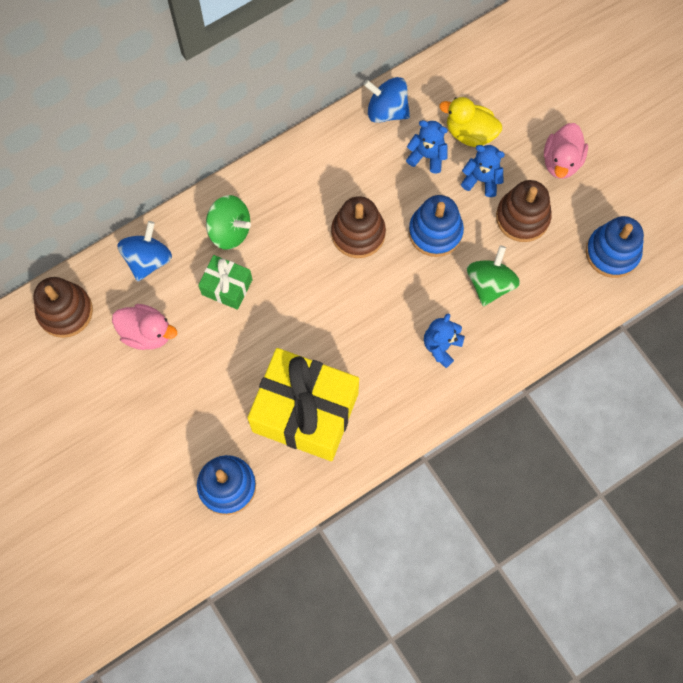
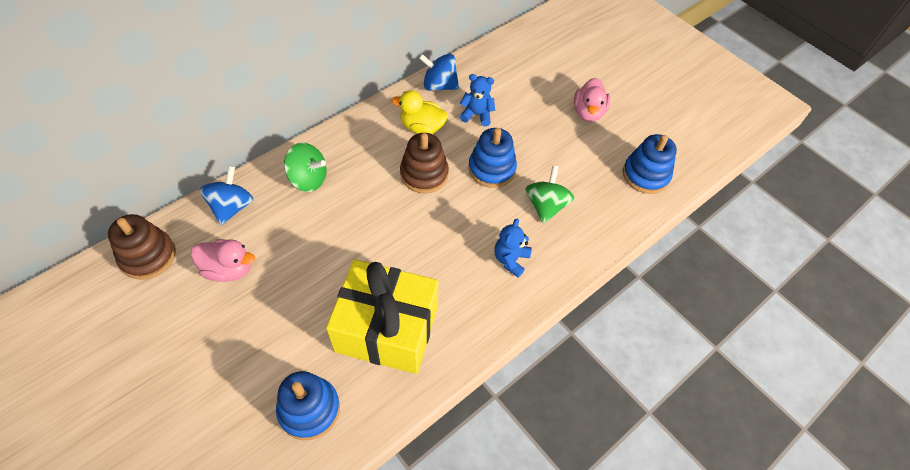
camera: 10 degrees left, 15 degrees down
(227, 287) = (306, 224): green gift -> none
(470, 133) = (510, 97): yellow duck -> yellow duck (422, 127)
(481, 180) = (525, 129): blue teddy bear -> none
(522, 217) = (564, 154): brown stacking toy -> none

